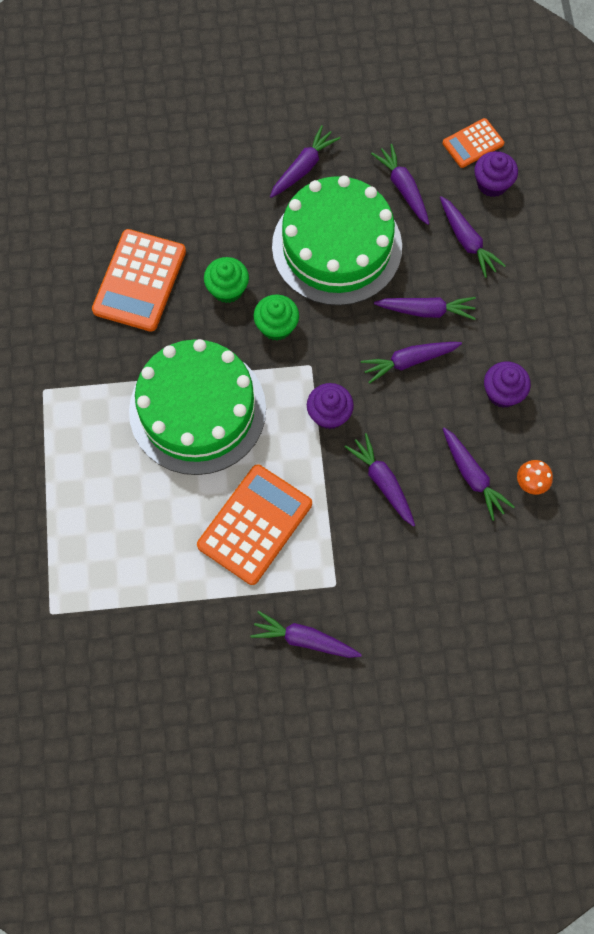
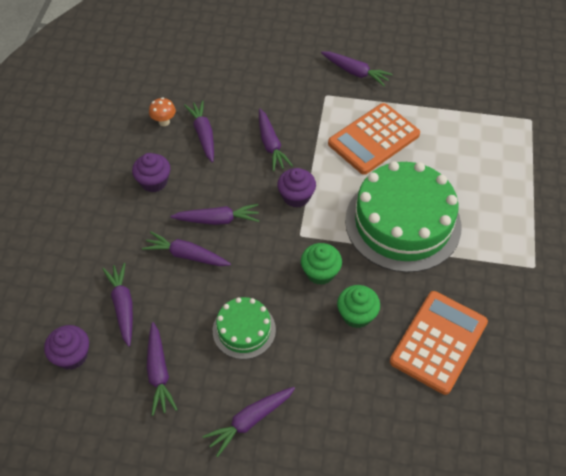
camera: 165 degrees left, 15 degrees down
(337, 247) = (244, 330): green cake -> green cake, size x0.50
(473, 143) = (68, 403): orange calculator -> none

